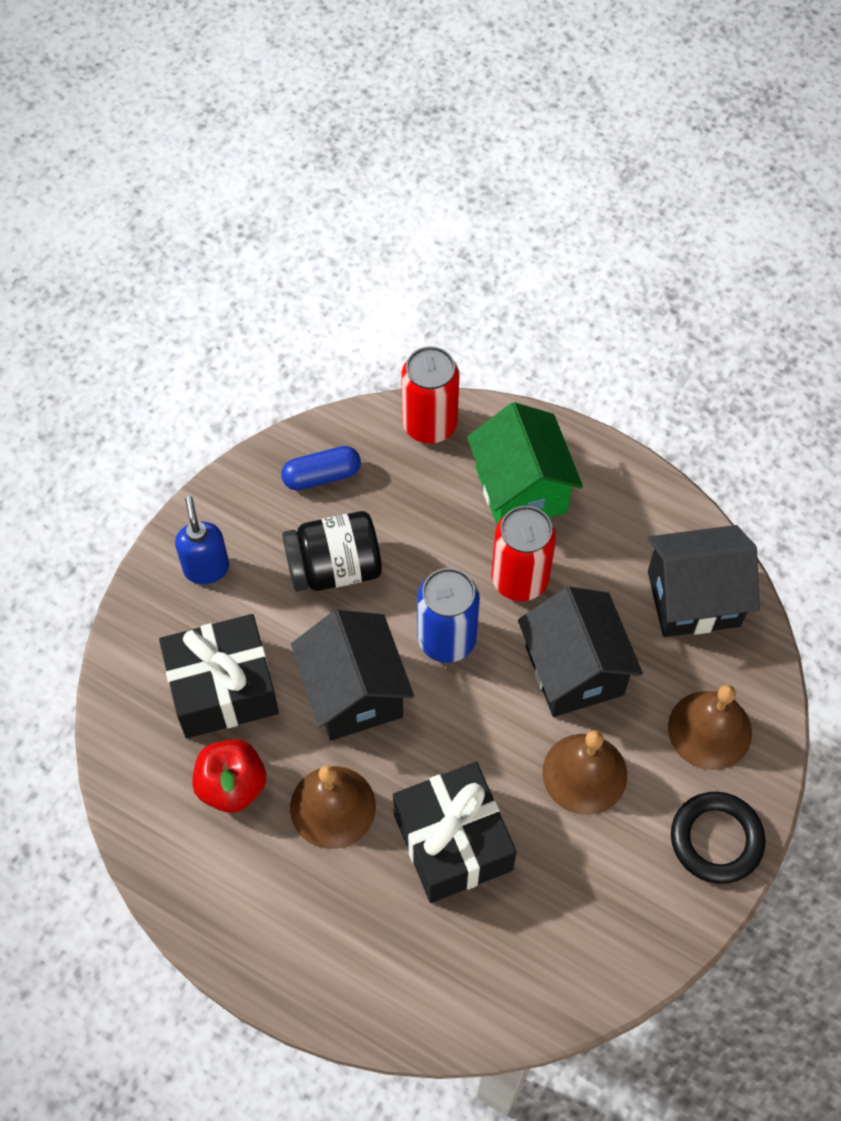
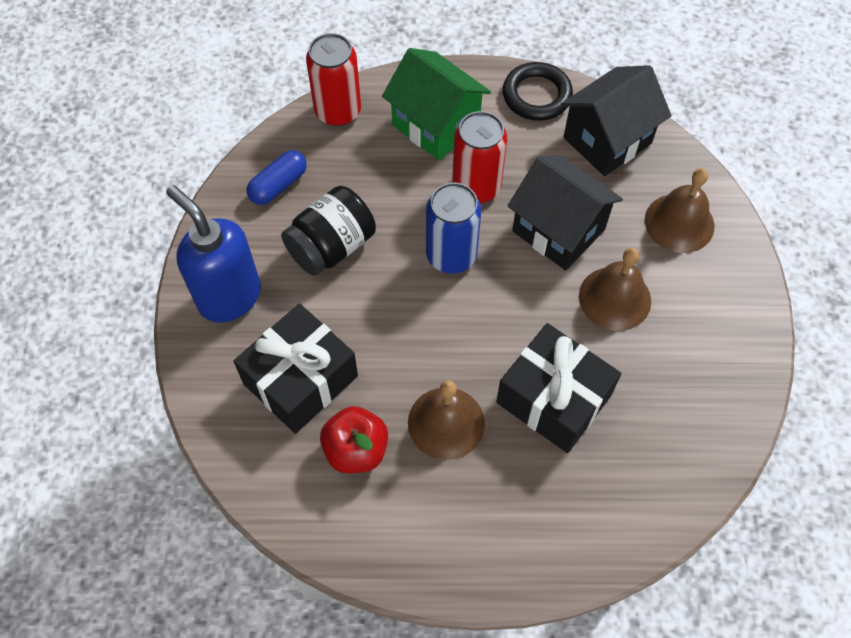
camera: 30 degrees left, 0 degrees up
(206, 568) = (229, 296): blue soap dispenser -> blue soap dispenser, size x1.63
(354, 693) = (407, 330): black house -> none
(716, 839) = (736, 295): black ring -> black ring (536, 95)

